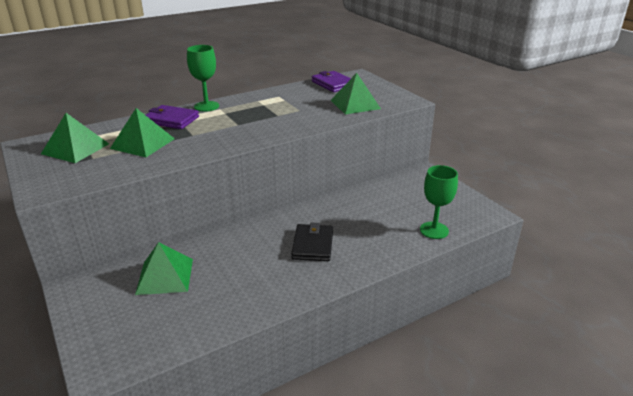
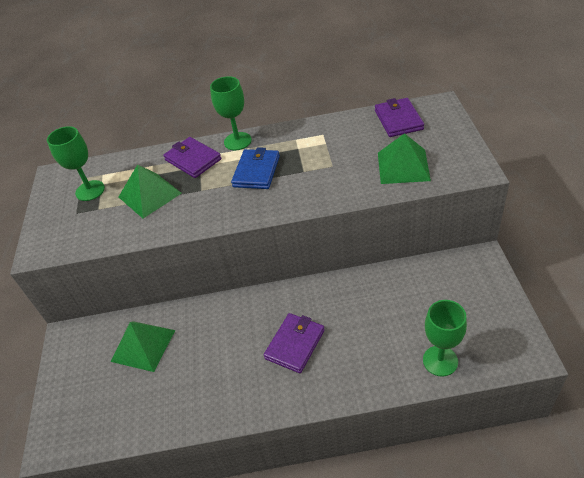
camera: 30 degrees right, 15 degrees up
(75, 148) = (90, 190): green pyramid -> green goblet
(237, 119) = (256, 171): none -> blue wallet
(313, 245) = (295, 344): black wallet -> purple wallet

